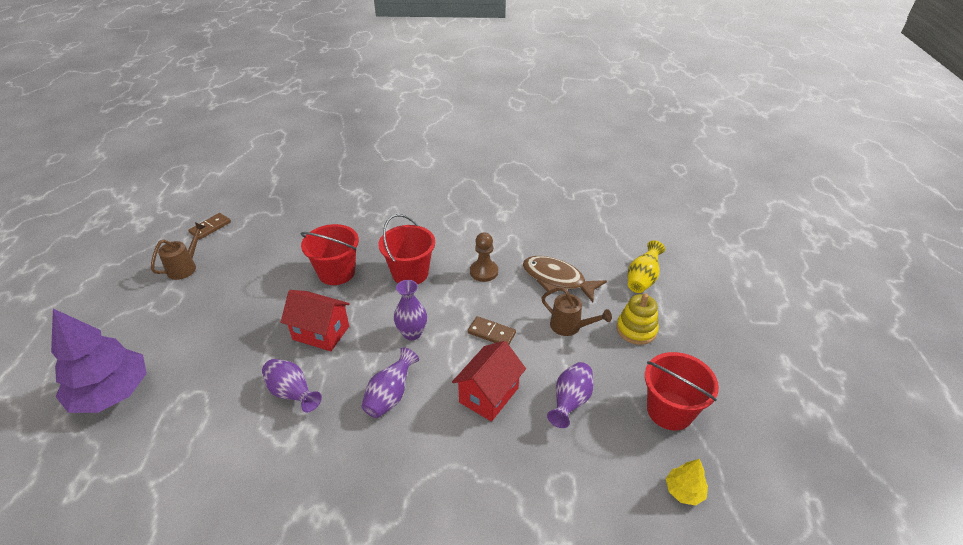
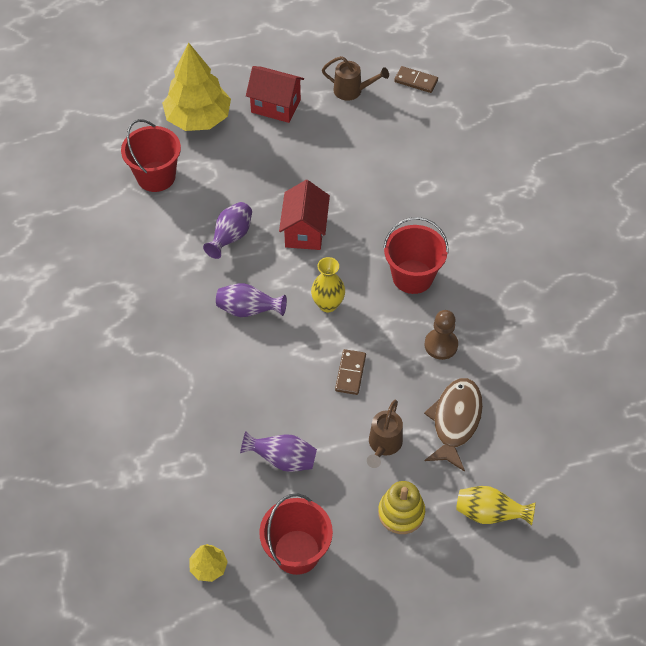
camera: 75 degrees right, 15 degrees up
(112, 393) = (198, 118): purple tree -> yellow tree
(336, 272) = (389, 212): red bucket -> red bucket (156, 176)
(412, 333) = (328, 304): purple vase -> yellow vase
(489, 395) = (271, 388): red house -> red house (276, 106)

